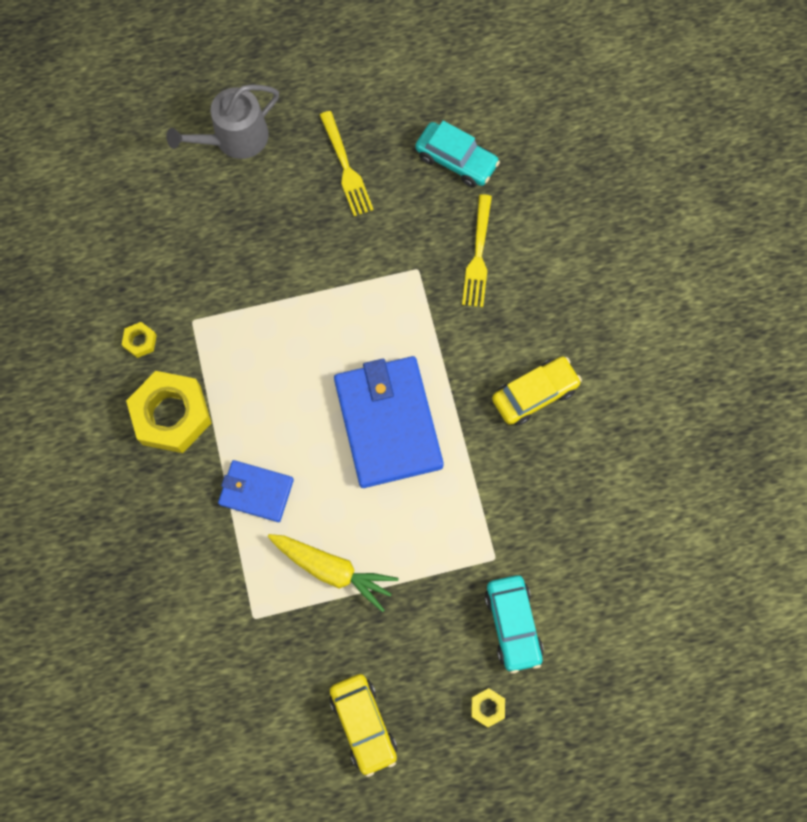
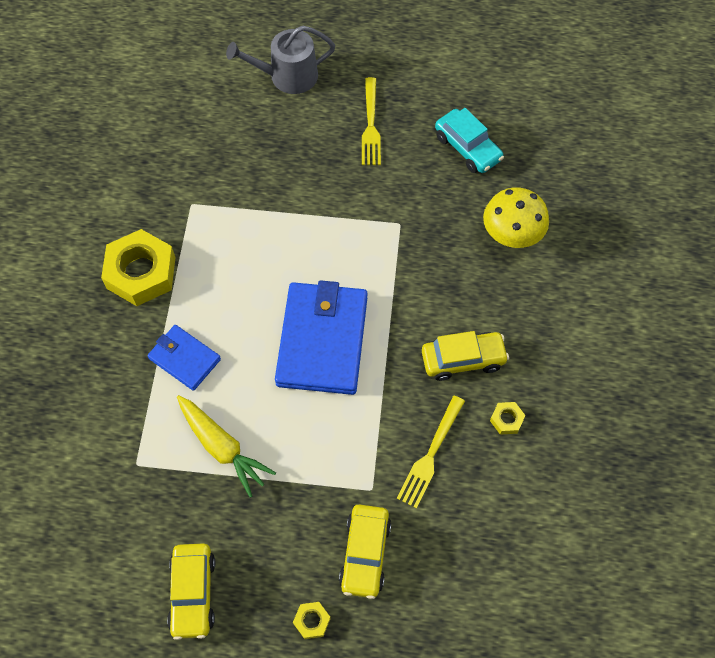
camera: 20 degrees right, 10 degrees down
(140, 341) = (141, 206): yellow nut -> yellow nut (506, 419)
(478, 255) = (457, 229): yellow fork -> yellow fork (430, 454)
(512, 624) = (365, 554): turquoise car -> yellow car
(535, 244) = (511, 235): none -> yellow mushroom

